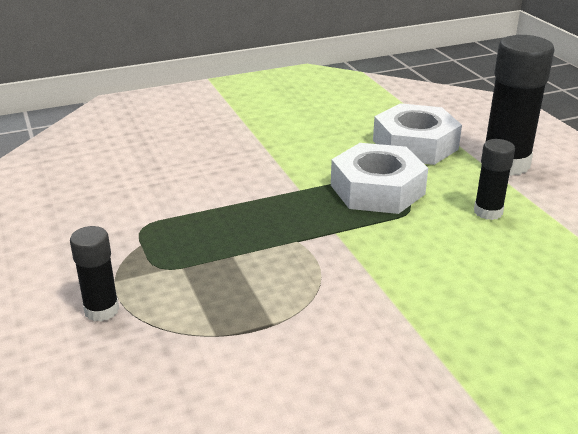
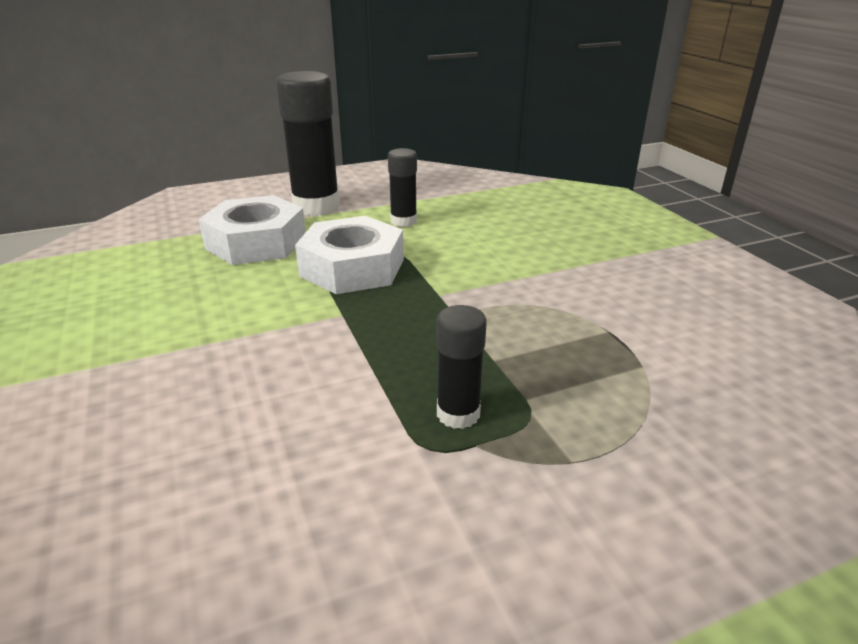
camera: 90 degrees left, 0 degrees up
(101, 310) = (639, 464): black glue stick -> black glue stick (458, 414)

